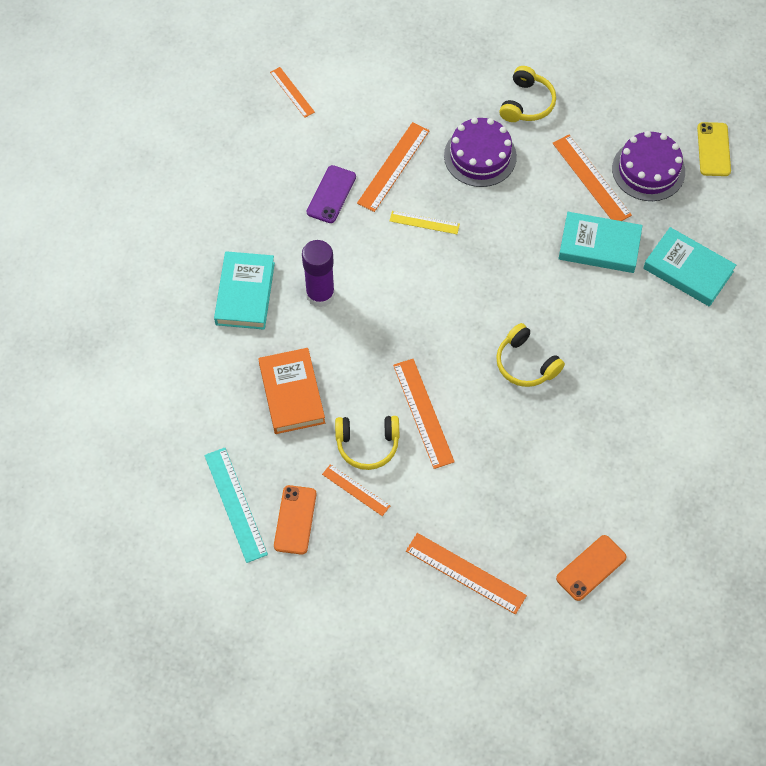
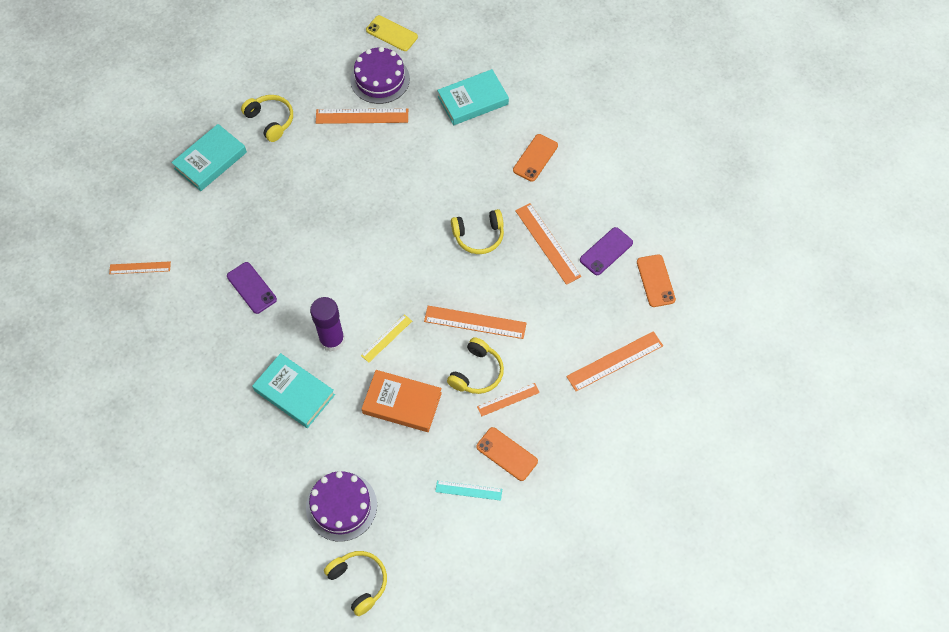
camera: 60 degrees left, 0 degrees up
(88, 456) = (359, 582): none -> yellow headphones
(235, 504) = (468, 490): turquoise ruler -> turquoise ruler, size x0.61
(393, 166) = (259, 234): orange ruler -> orange ruler (547, 243)
(424, 222) = (321, 239): yellow ruler -> yellow ruler (386, 338)
(480, 156) = (292, 173): purple cake -> purple cake (341, 506)
(593, 498) = (606, 251): none -> purple phone
(599, 246) = (418, 141): turquoise book -> turquoise book (210, 160)
(660, 368) = (535, 158): none -> orange phone

